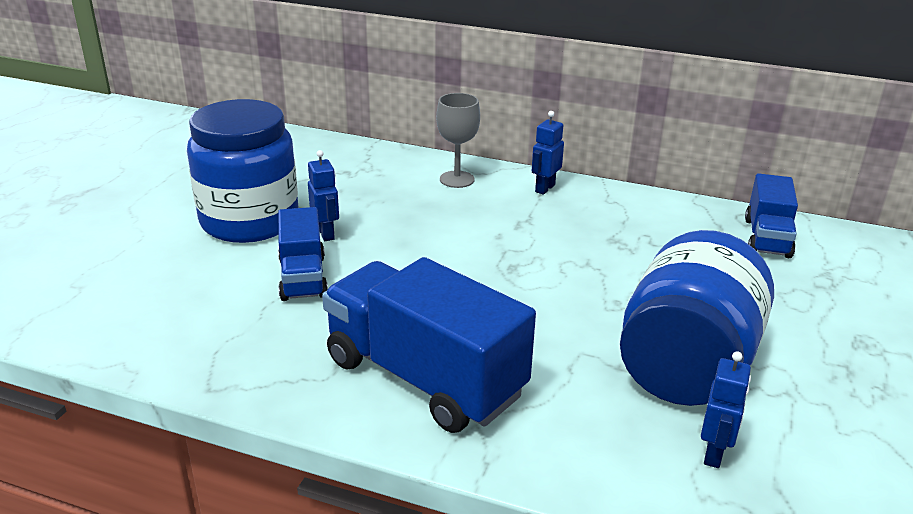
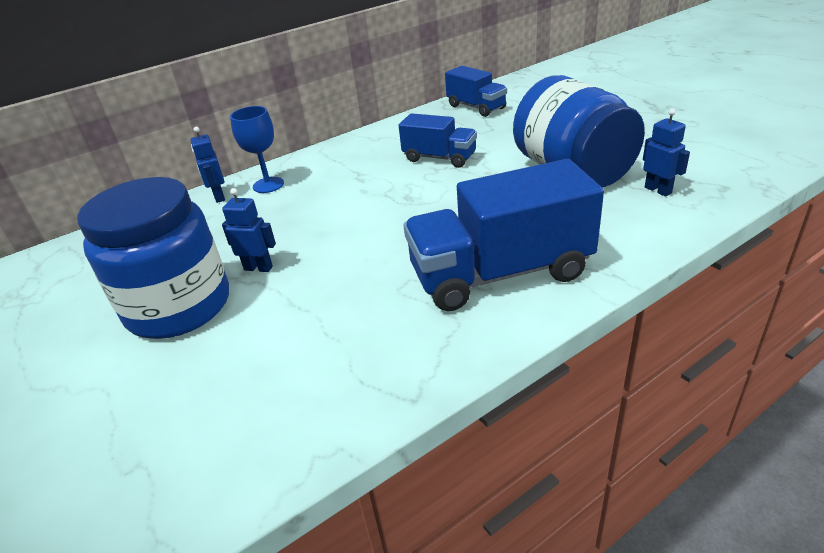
camera: 50 degrees left, 5 degrees up
(303, 277) = (307, 298): blue truck -> blue truck (439, 158)
(457, 179) = (268, 185): grey goblet -> blue goblet
(544, 188) = (330, 155): blue robot -> blue robot (219, 197)

